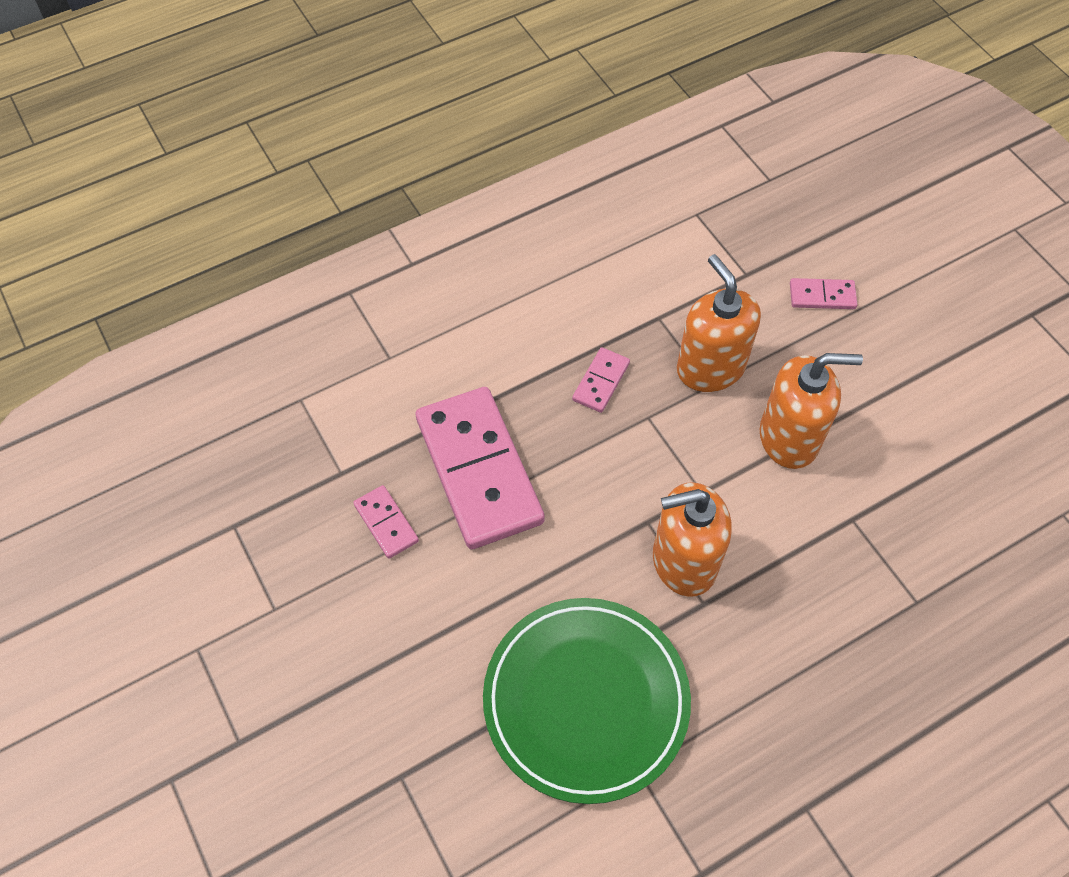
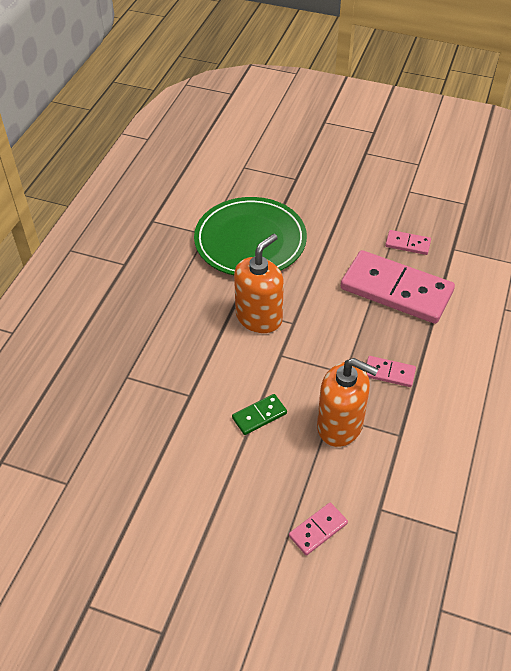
camera: 140 degrees right, 10 degrees down
(601, 382) = (389, 373): pink domino -> pink domino turned 60 degrees counterclockwise
(789, 438) = (259, 416): orange soap dispenser -> green domino

